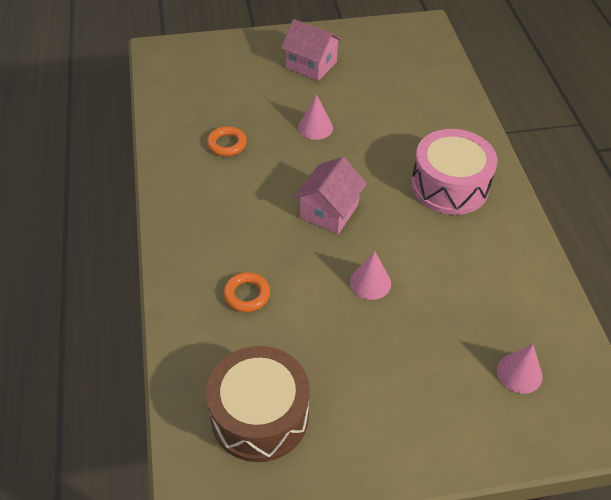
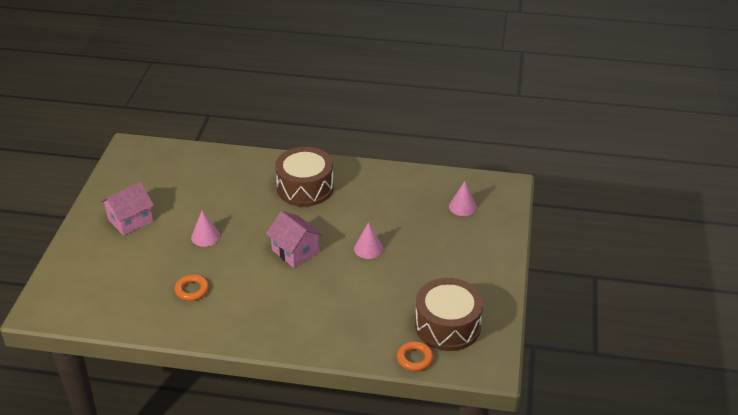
camera: 70 degrees left, 10 degrees down
(247, 295) = (349, 311): orange ring -> orange ring (415, 358)
(449, 186) = (305, 188): pink drum -> brown drum

